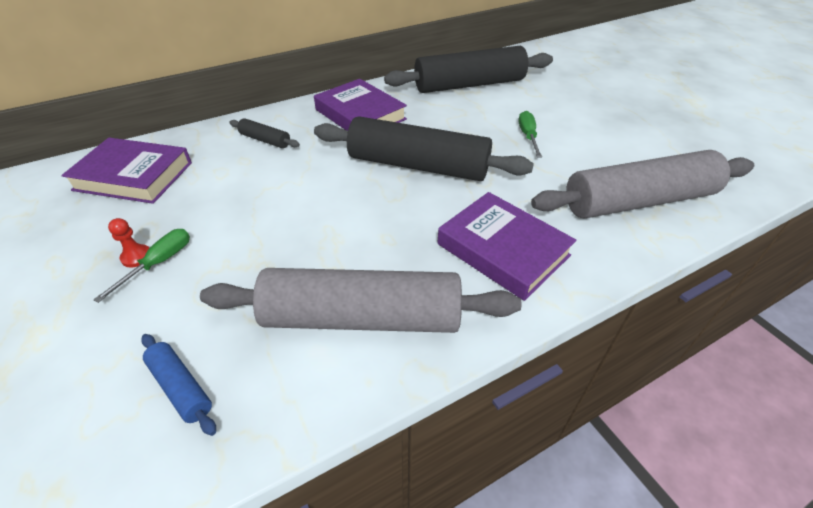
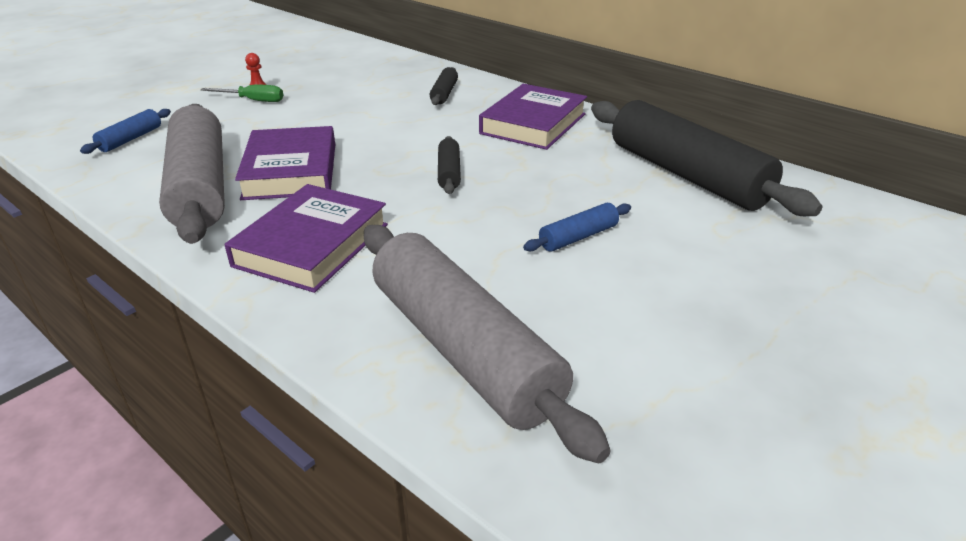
camera: 70 degrees right, 10 degrees down
(134, 176) = (357, 64): purple book -> purple book (291, 171)
(418, 166) = (449, 173): black rolling pin -> black rolling pin, size x0.43
(528, 136) = (578, 237): green screwdriver -> blue rolling pin

